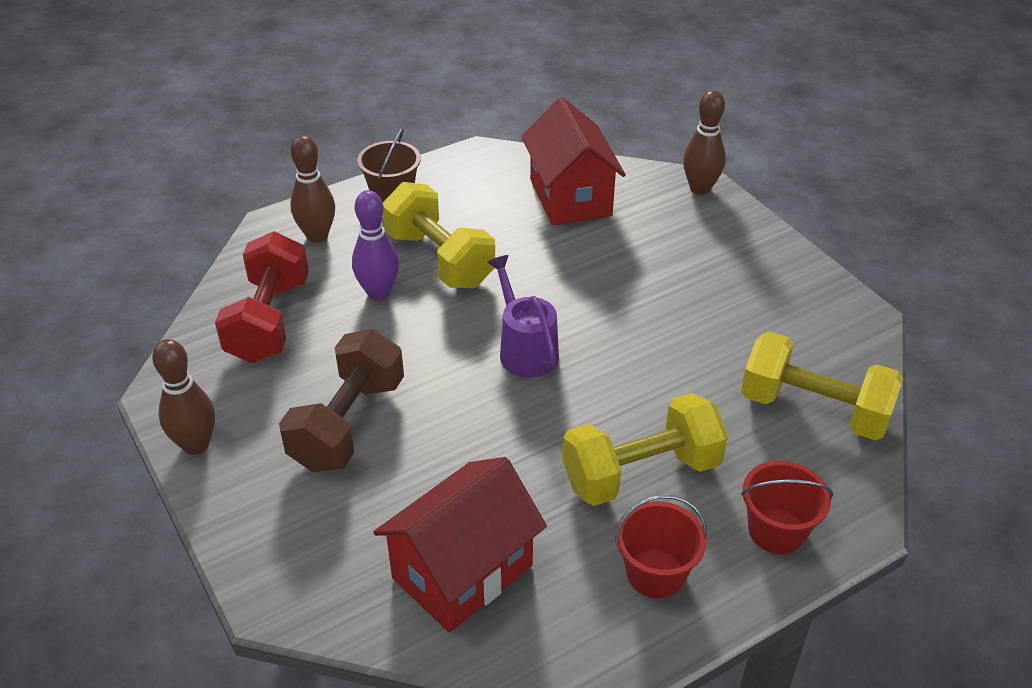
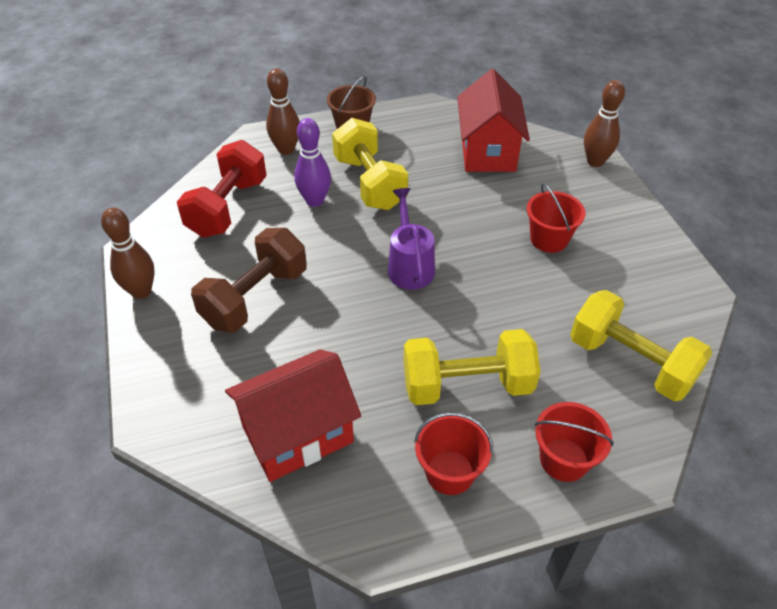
camera: 15 degrees right, 5 degrees up
(677, 288) = (549, 239): none -> red bucket

